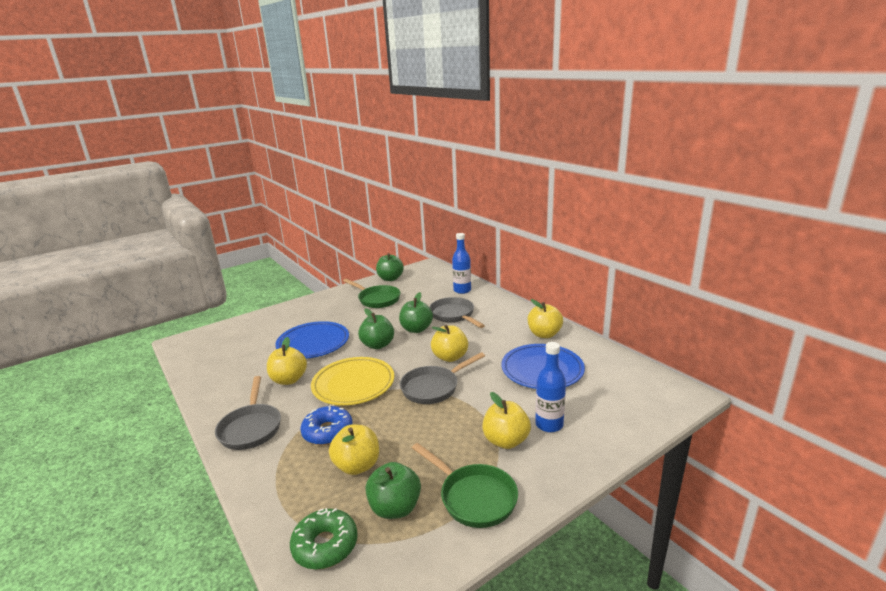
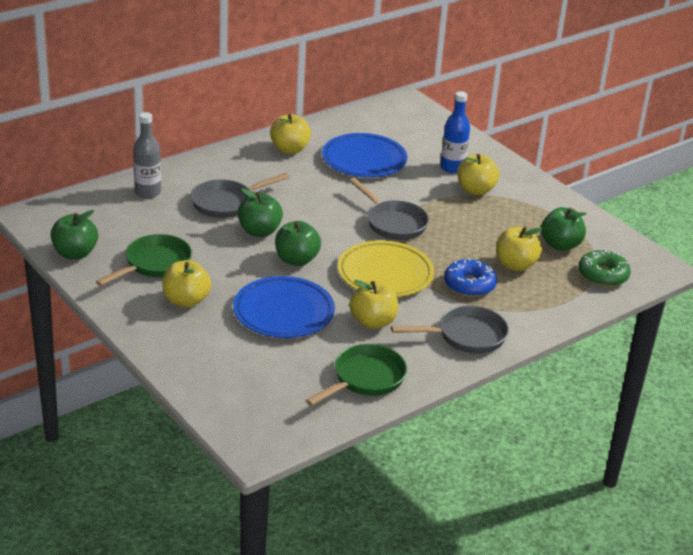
camera: 95 degrees left, 10 degrees up
(450, 357) = (332, 210): yellow apple -> yellow apple (186, 301)
(462, 290) = (148, 192): blue bottle -> grey bottle
(474, 497) = (543, 210): green pan -> green pan (365, 379)

